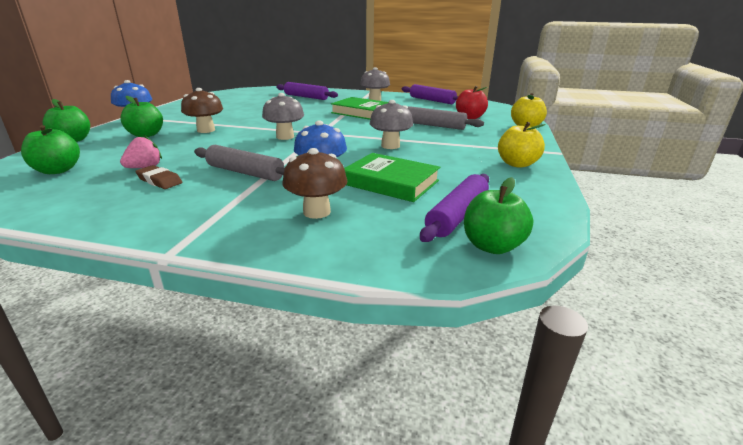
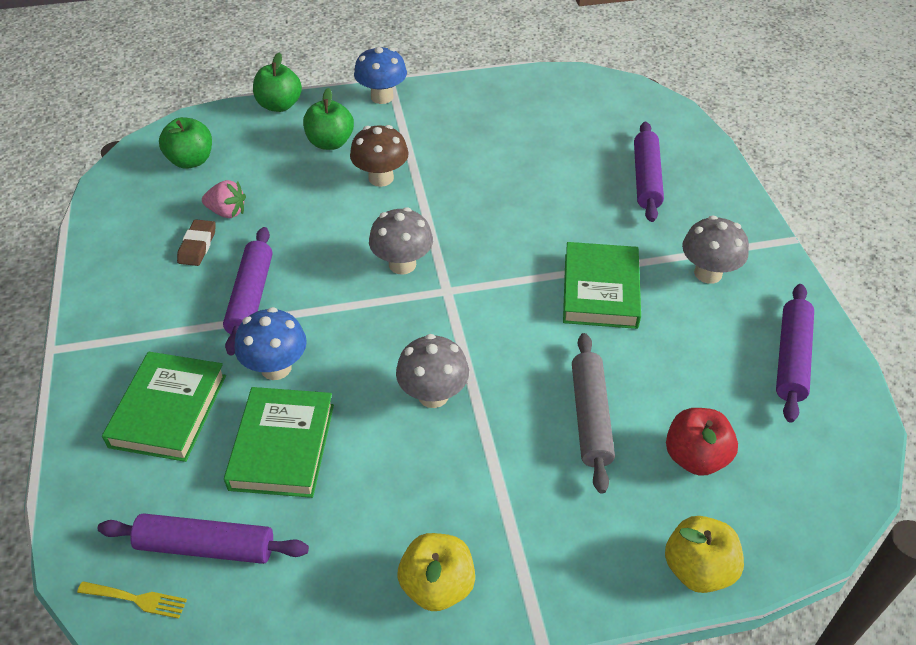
camera: 65 degrees right, 20 degrees up
(245, 172) = (251, 297): grey rolling pin -> purple rolling pin
(316, 212) = (168, 410): brown mushroom -> green book
(492, 246) = (136, 599): green apple -> yellow fork

